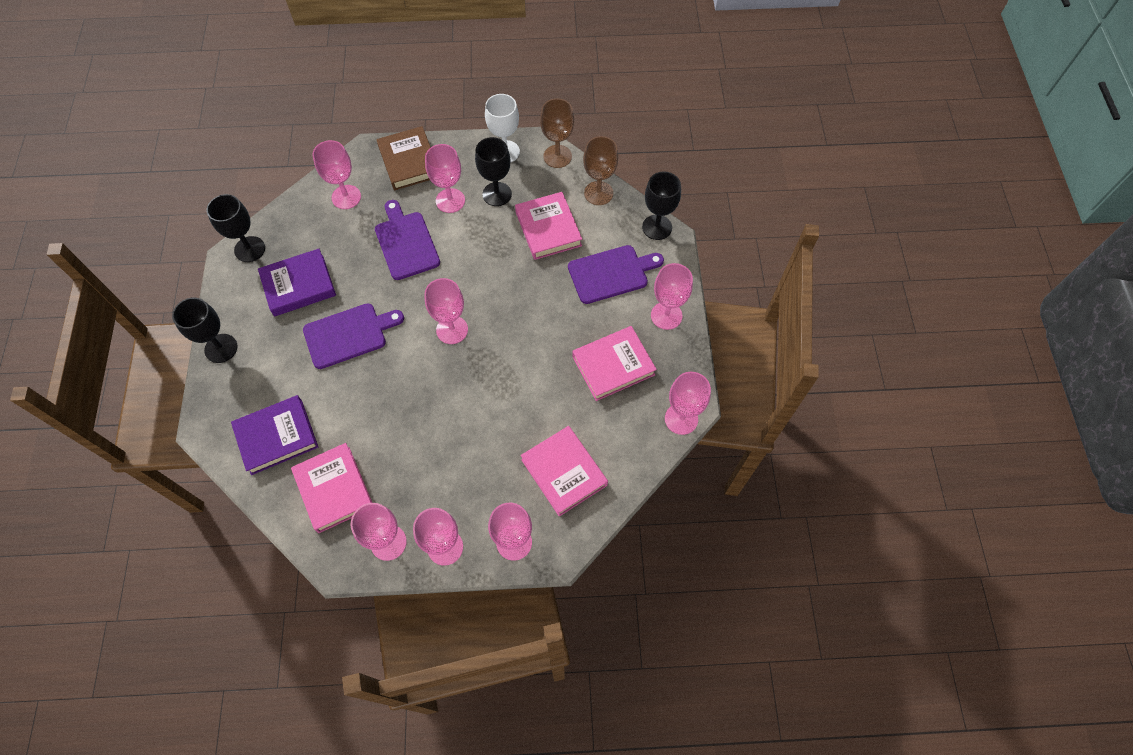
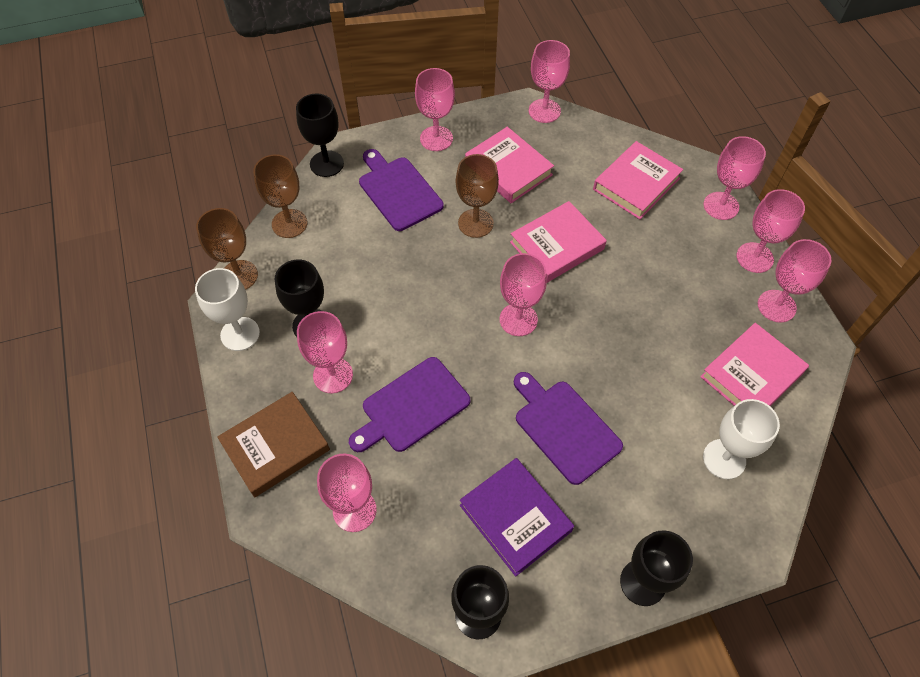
camera: 105 degrees left, 5 degrees down
(277, 436) = (724, 459): purple book -> white goblet
(548, 229) = (352, 260): pink book -> pink book (557, 246)
(558, 323) = (475, 223): none -> brown goblet

